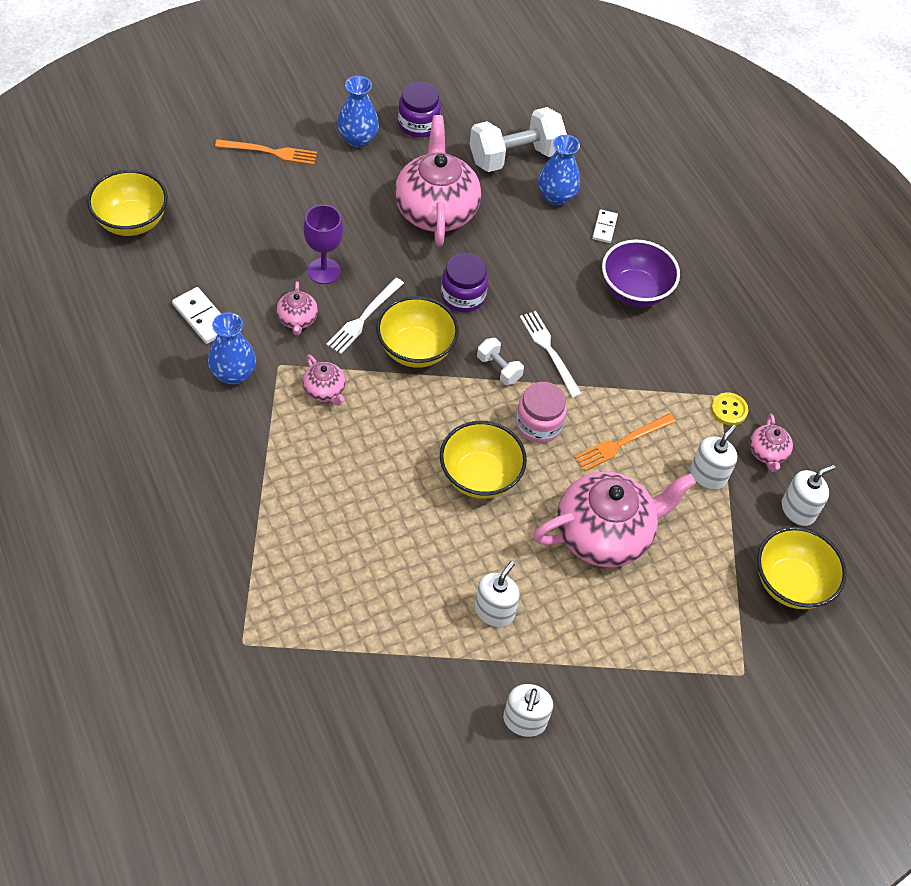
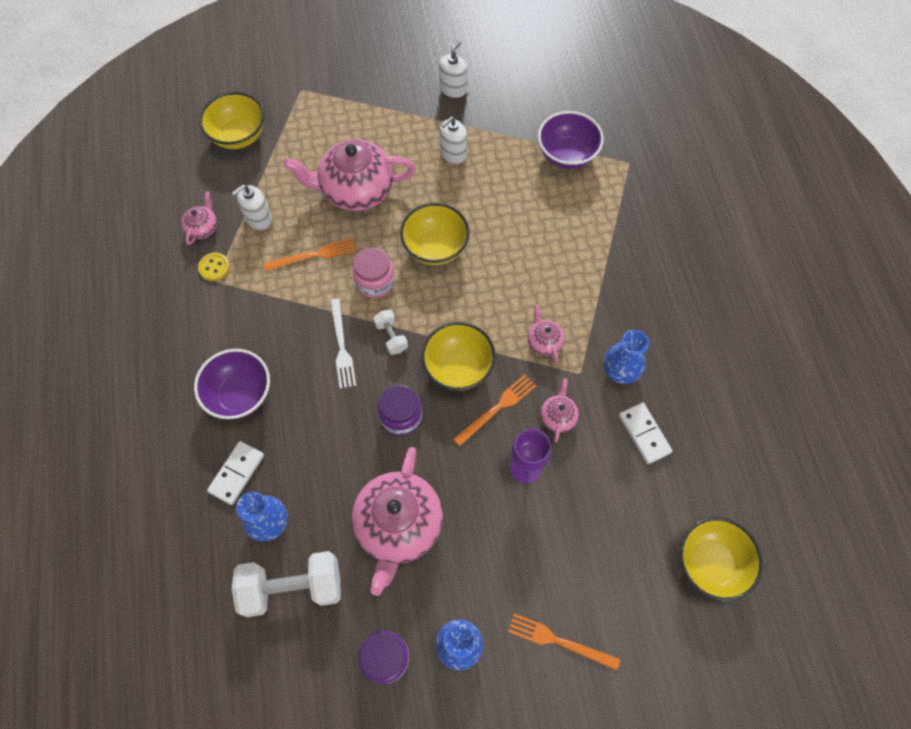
camera: 160 degrees left, 10 degrees up
(334, 639) = (566, 155): none -> purple bowl
(364, 318) = (497, 408): white fork -> orange fork
(604, 227) = (237, 473): white domino -> white domino, size x1.52
(798, 510) = (204, 182): white soap dispenser -> none

